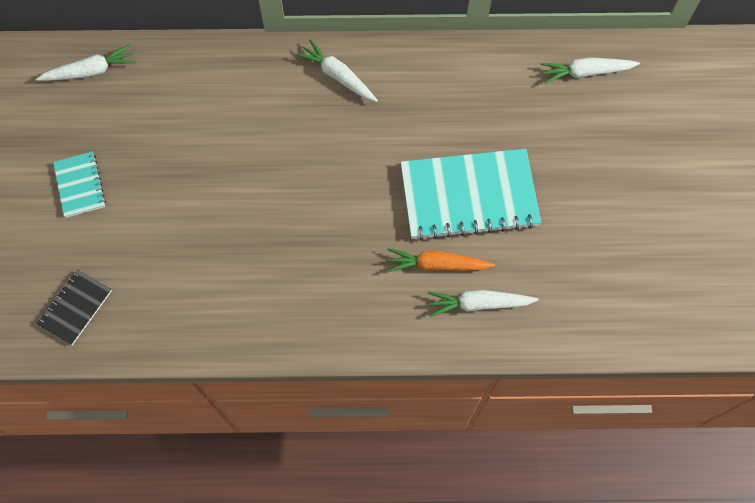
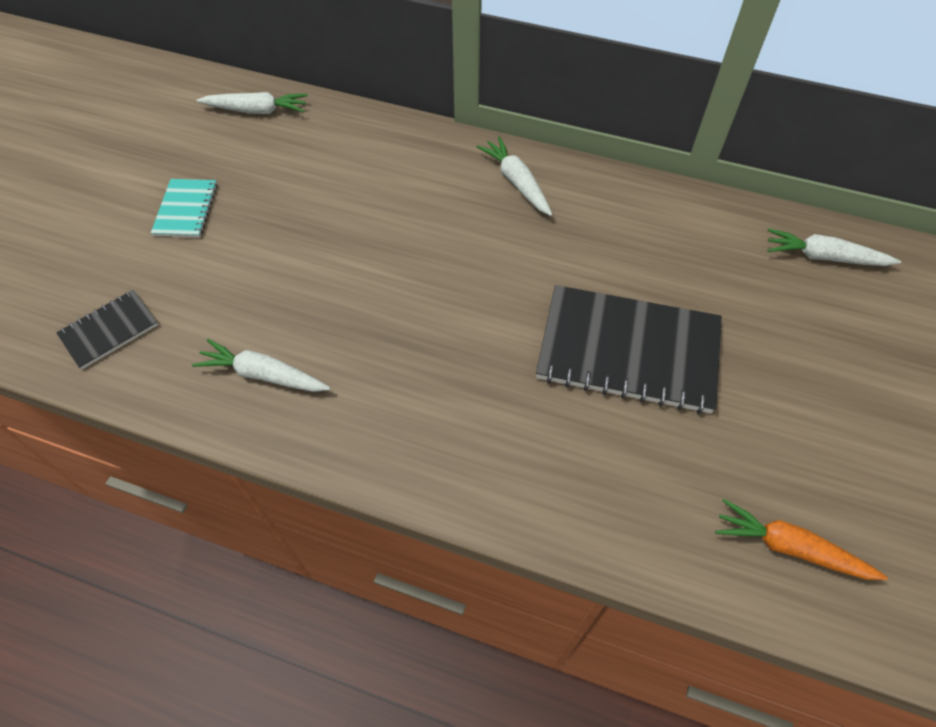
camera: 20 degrees right, 10 degrees down
(437, 265) = (558, 420): orange carrot -> orange carrot (790, 547)
(468, 196) = (628, 351): turquoise notebook -> black notebook
(478, 304) = (597, 487): white carrot -> white carrot (263, 375)

